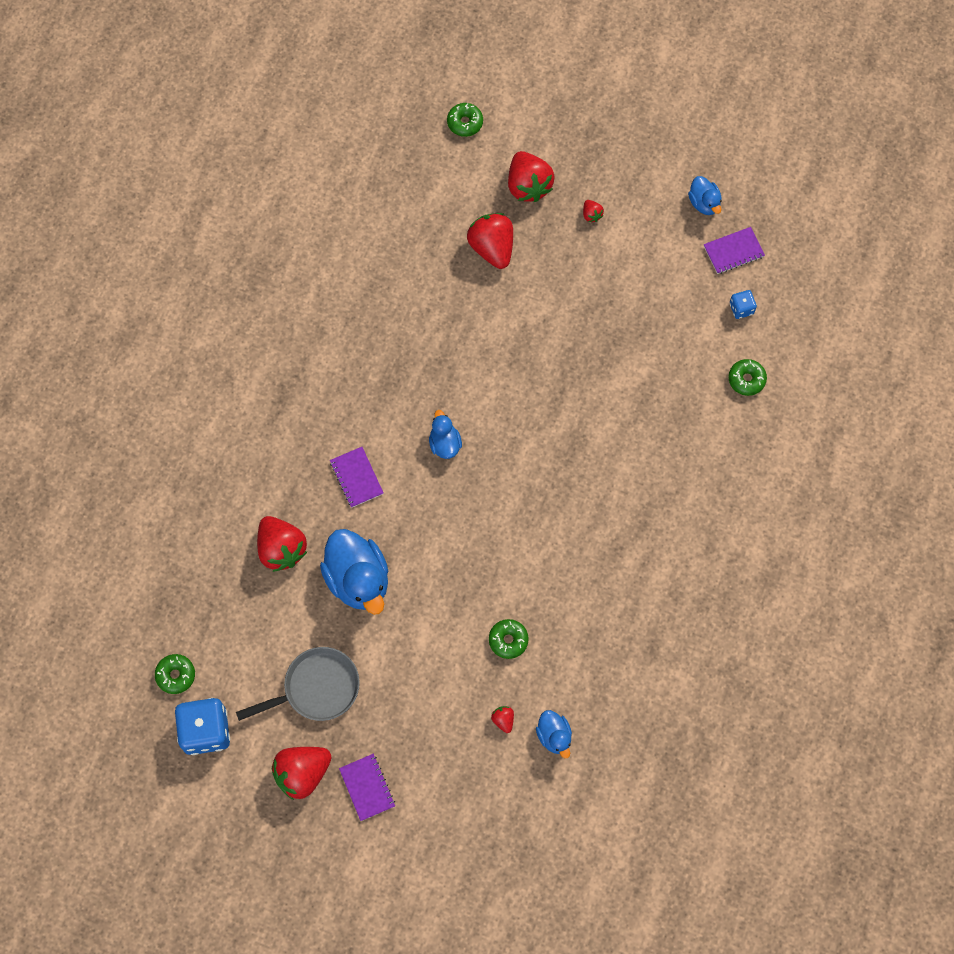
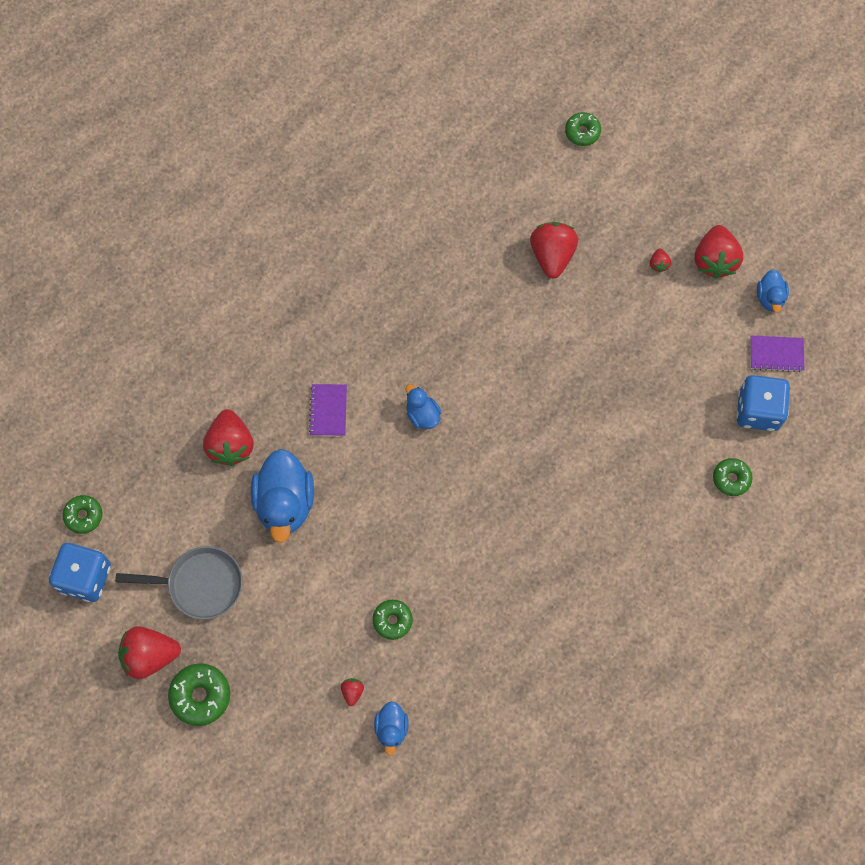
camera: 25 degrees right, 0 degrees up
(367, 787) = (200, 696): purple notebook -> green donut
(444, 443) = (422, 415): blue duck -> blue duck turned 45 degrees counterclockwise
(528, 185) = (613, 213): red strawberry -> red strawberry (714, 260)
(741, 308) = (758, 410): blue dice -> blue dice, size x2.04

